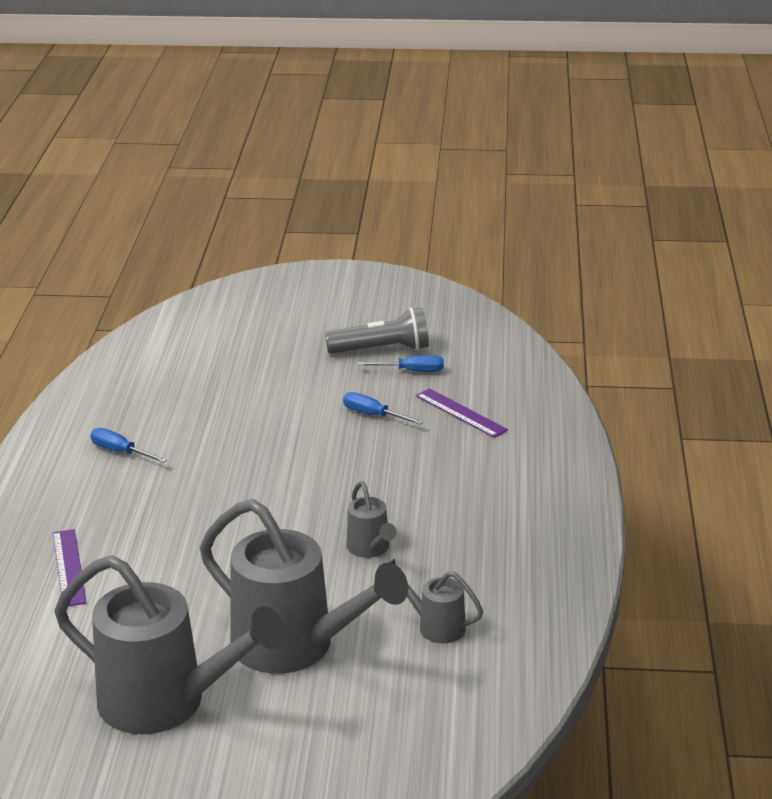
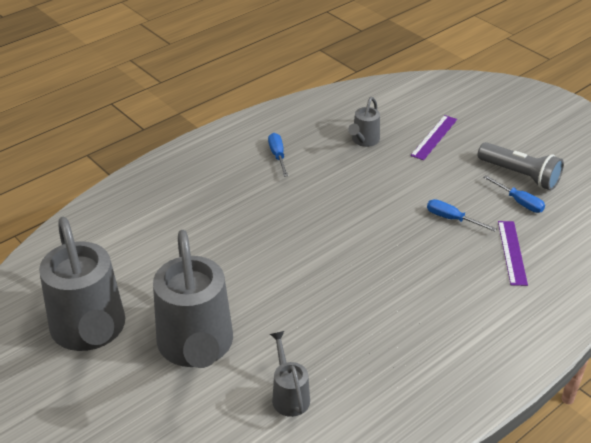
camera: 45 degrees right, 10 degrees up
(69, 567) = (159, 212): purple ruler -> purple ruler (434, 137)
(370, 549) = (324, 312): grey watering can -> grey watering can (364, 141)
(373, 415) = (452, 219): blue screwdriver -> blue screwdriver turned 45 degrees counterclockwise

